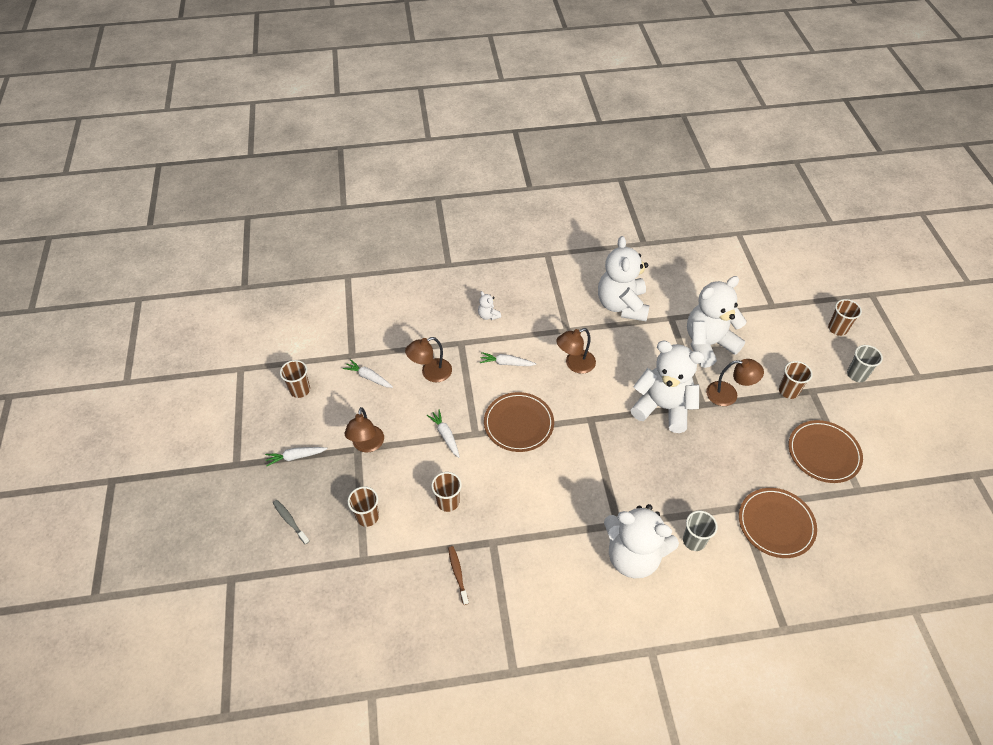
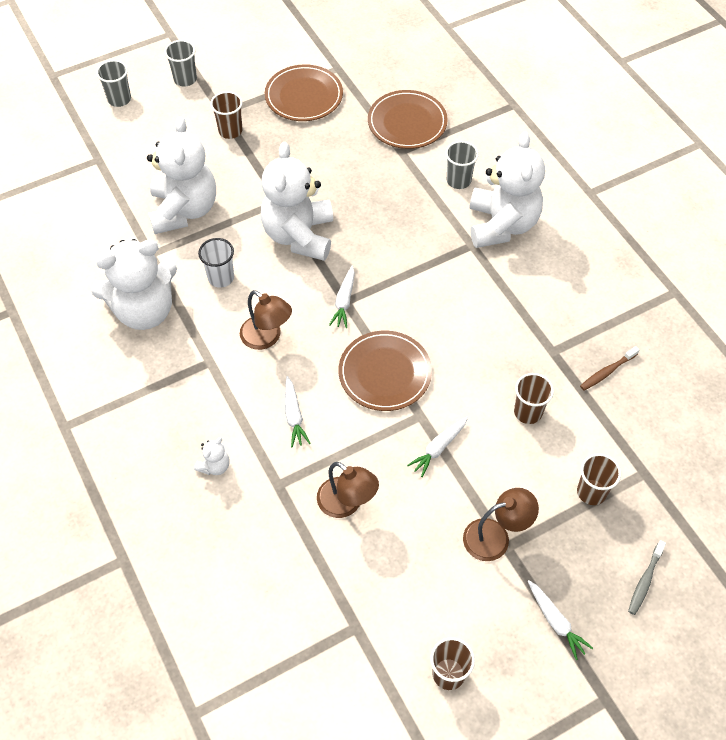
camera: 110 degrees left, 5 degrees up
(368, 377) = (386, 584): white carrot -> white carrot (344, 301)
(637, 351) = (221, 278): none -> white cup
(708, 344) = (184, 210): white teddy bear -> white teddy bear turned 135 degrees counterclockwise
(728, 395) = (256, 180): brown lamp -> none
(837, 329) = (119, 99): brown cup -> grey cup

